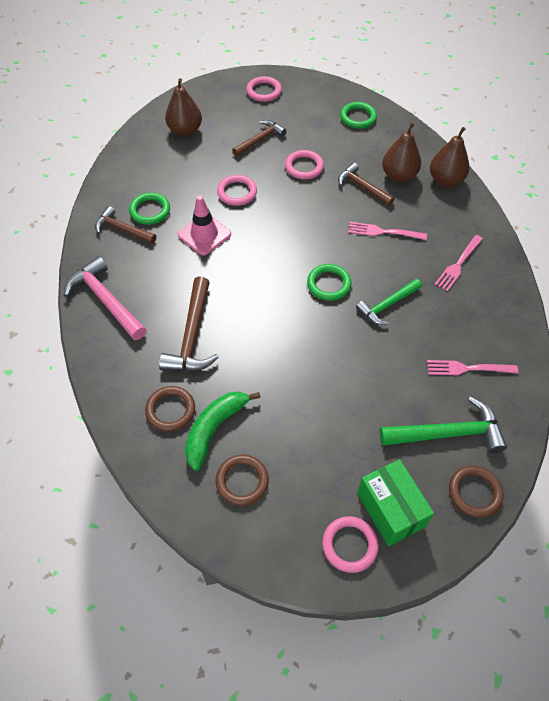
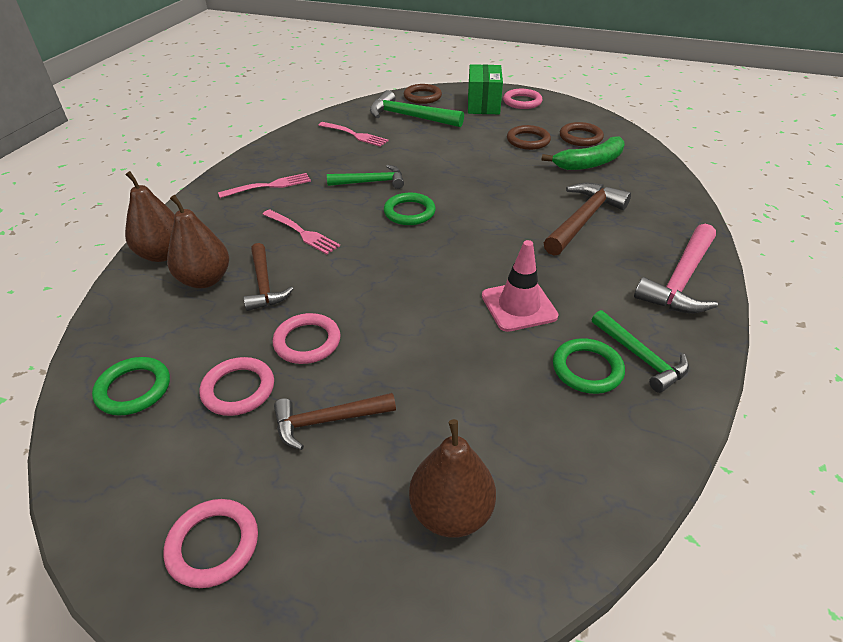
camera: 150 degrees left, 15 degrees down
(105, 300) = (680, 280): pink hammer -> pink hammer turned 45 degrees clockwise
(122, 229) = (640, 357): brown hammer -> green hammer
(170, 410) = (626, 182): brown ring -> brown ring (528, 140)
(237, 192) = (436, 344): pink ring -> pink ring (238, 389)

